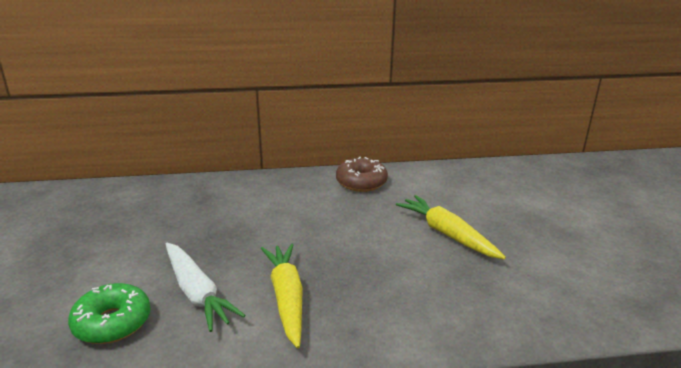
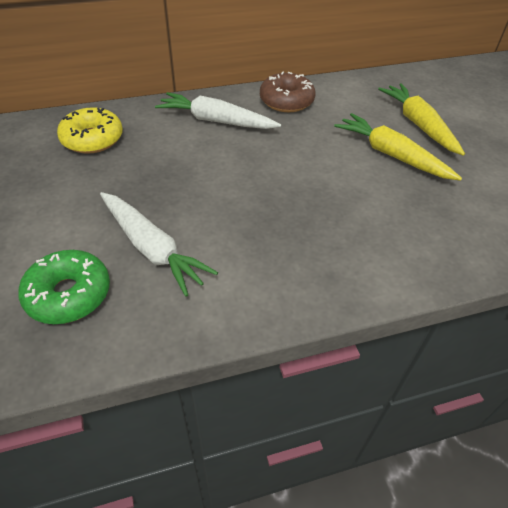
camera: 10 degrees left, 20 degrees up
(176, 202) = (92, 139): none -> yellow donut
(287, 298) = (251, 245): yellow carrot -> yellow carrot (418, 125)
(290, 194) = (216, 121): none -> white carrot

